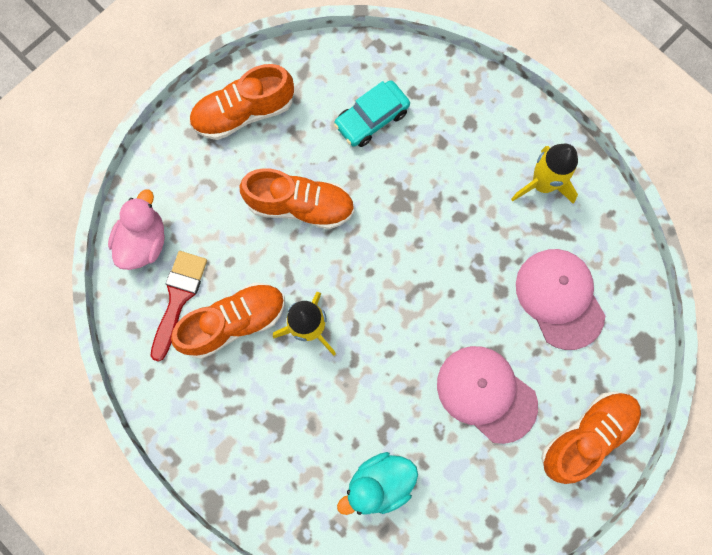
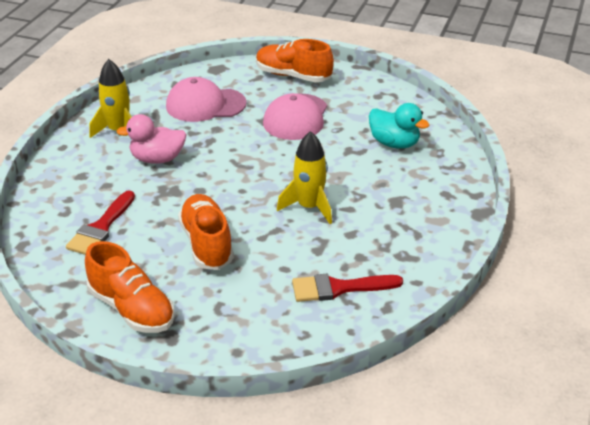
camera: 115 degrees left, 40 degrees down
(144, 242) = (303, 330): pink duck -> pink duck (157, 159)
(234, 322) = (335, 248): orange shoe -> none
(371, 118) = (101, 228): turquoise car -> red brush
(559, 298) = (205, 105): pink cap -> pink cap turned 45 degrees clockwise

